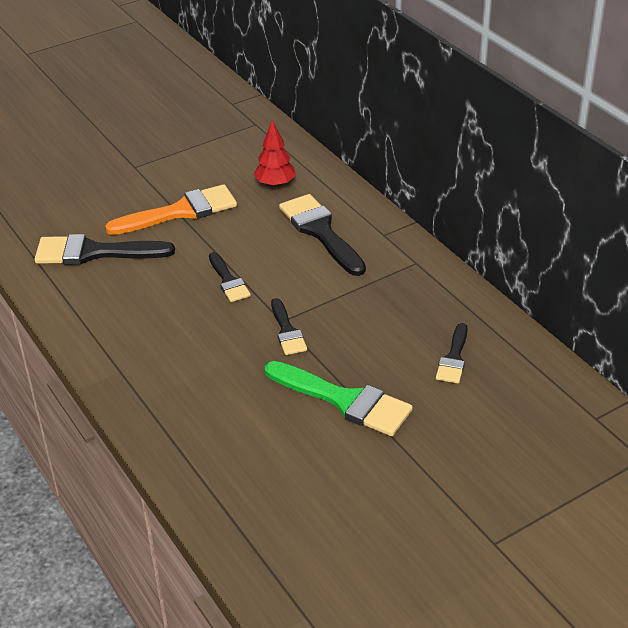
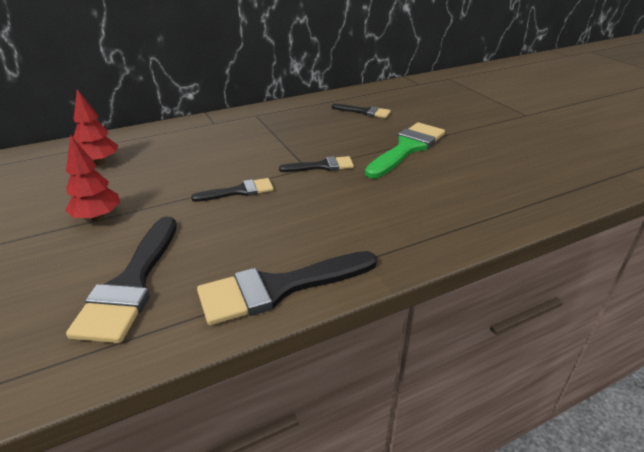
camera: 85 degrees left, 5 degrees down
(180, 212) = (97, 217): orange brush -> red tree
(320, 232) = (192, 146): black brush -> black brush (279, 288)

